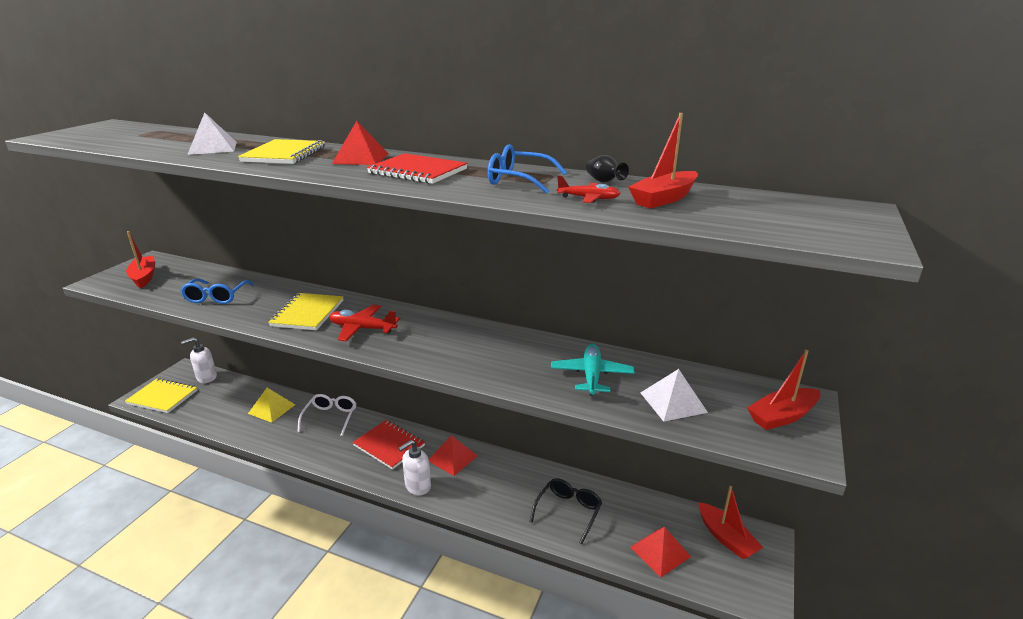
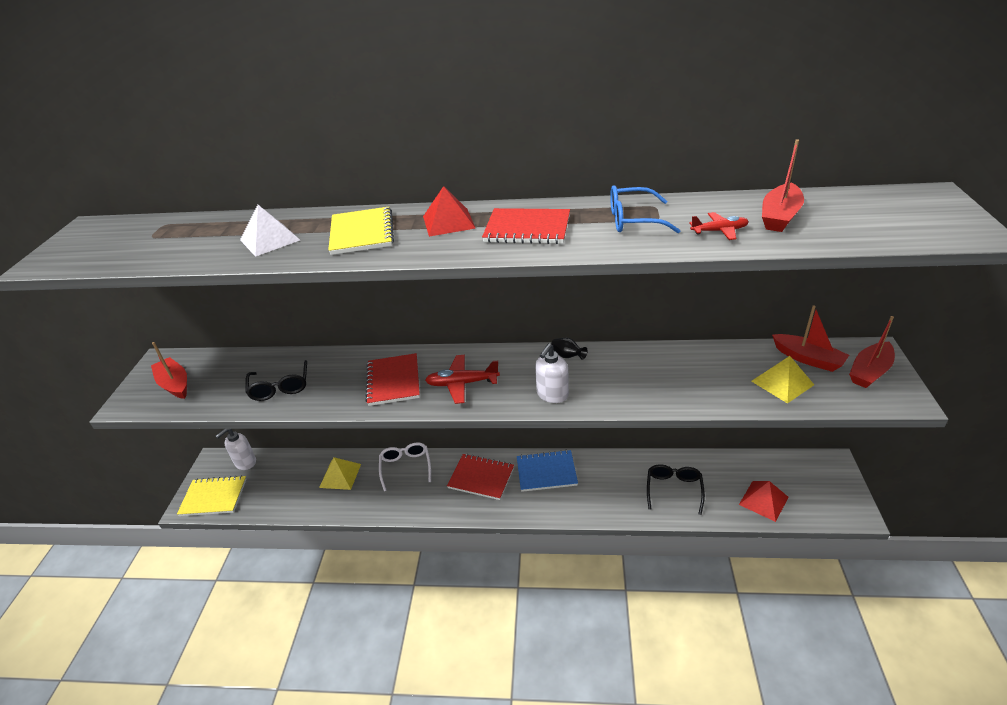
camera: 15 degrees left, 10 degrees up
(216, 297) = (280, 387): blue glasses -> black glasses
(307, 313) = (393, 381): yellow notebook -> red notebook
(417, 486) = (533, 508): white soap dispenser -> white soap dispenser (552, 395)
(452, 458) = (546, 472): red pyramid -> blue notebook
(591, 375) = (701, 375): turquoise plane -> none
(604, 182) = (708, 205): black vase -> black vase (567, 356)
(673, 402) = (782, 382): white pyramid -> yellow pyramid
(726, 538) = (805, 472): red boat -> red boat (807, 359)

